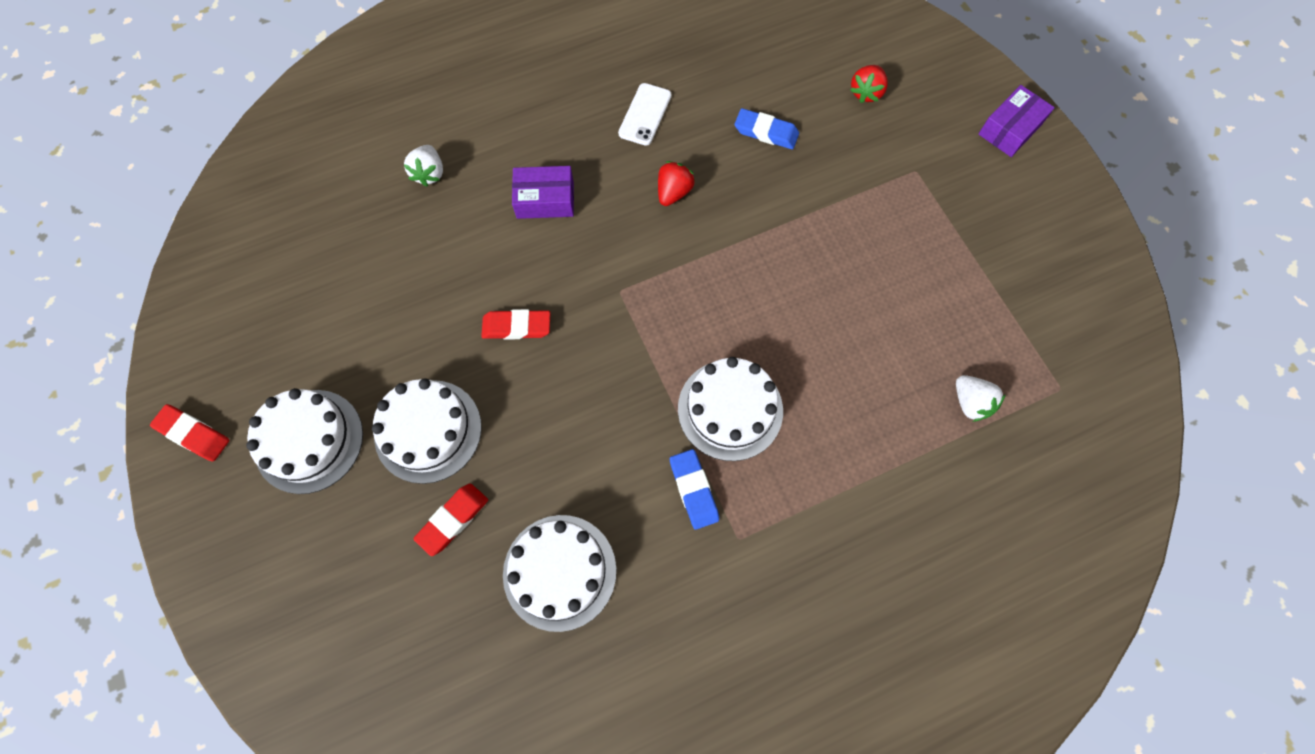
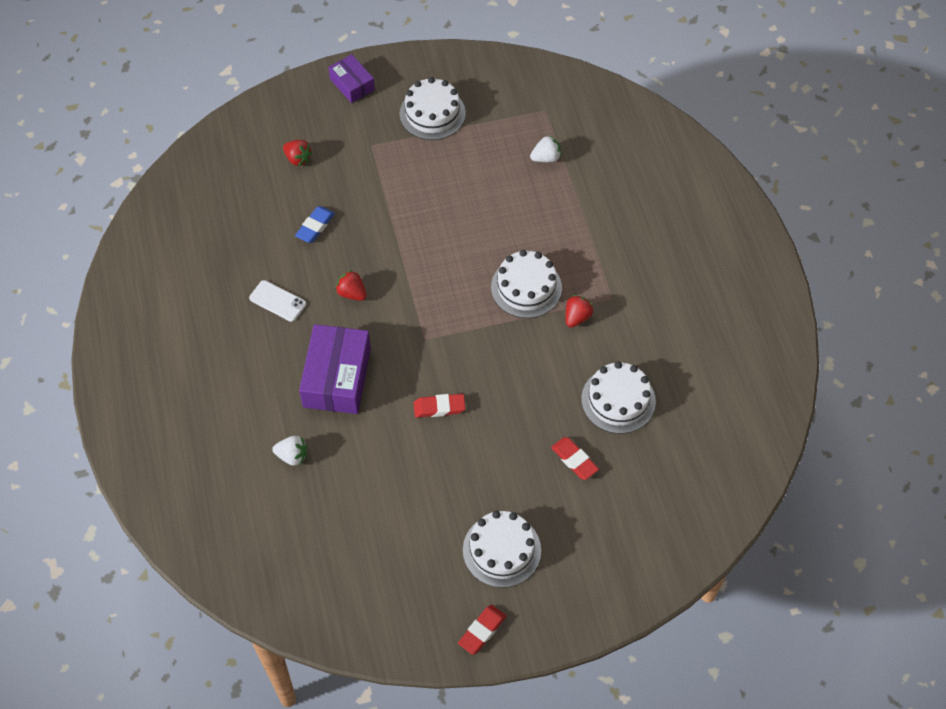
camera: 80 degrees left, 10 degrees down
(428, 431) = (508, 471): white cake -> white cake (432, 113)
(517, 327) = (439, 407): red eraser -> red eraser turned 75 degrees clockwise
(545, 200) = (337, 377): purple box -> purple box, size x1.73
(693, 490) = (577, 317): blue eraser -> red strawberry

